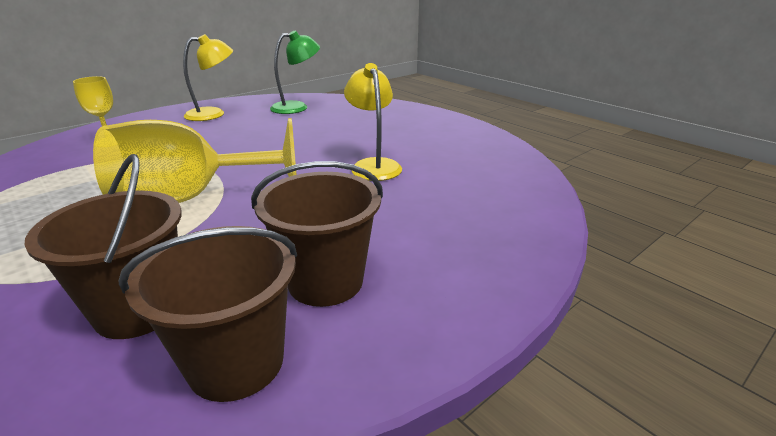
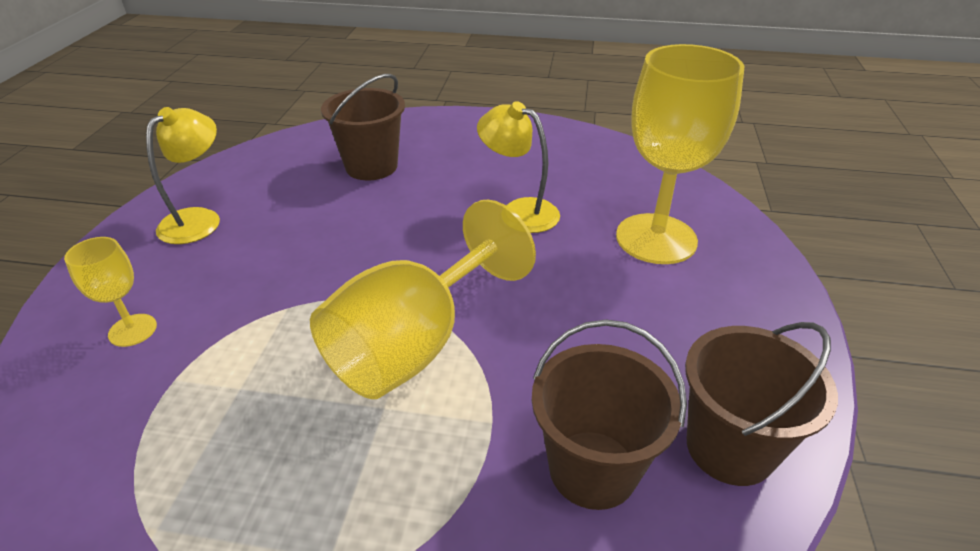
camera: 40 degrees left, 10 degrees up
(297, 107) = (296, 164): green lamp -> none
(325, 281) = (675, 348): brown bucket -> brown bucket (371, 166)
(443, 216) = (656, 239): none -> yellow goblet

